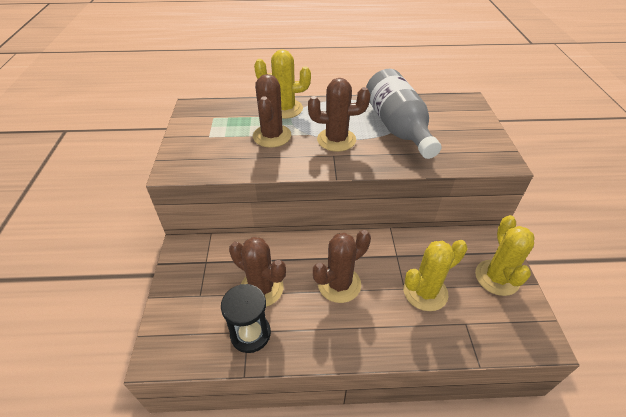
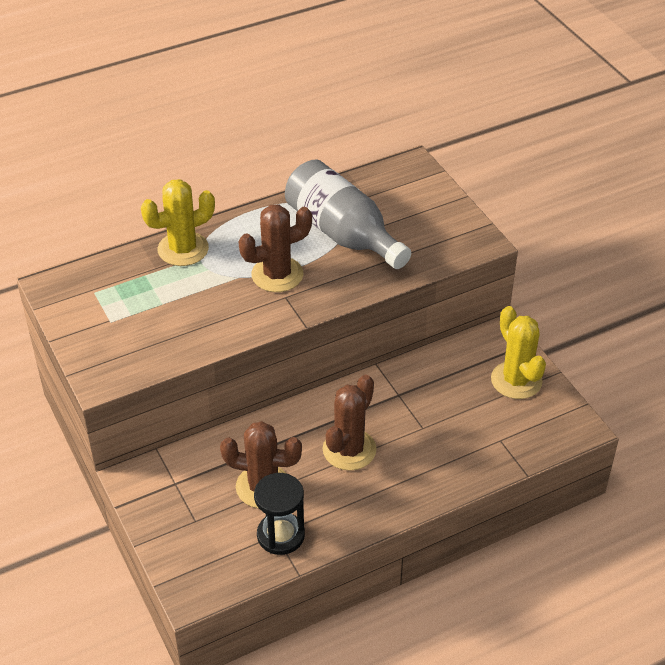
camera: 25 degrees left, 0 degrees up
(272, 136) = (193, 295): brown cactus -> none
(425, 292) = (446, 423): yellow cactus -> none

